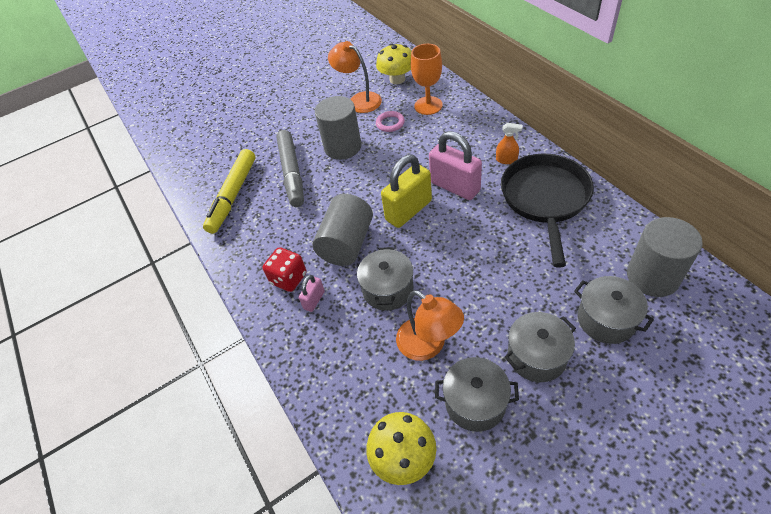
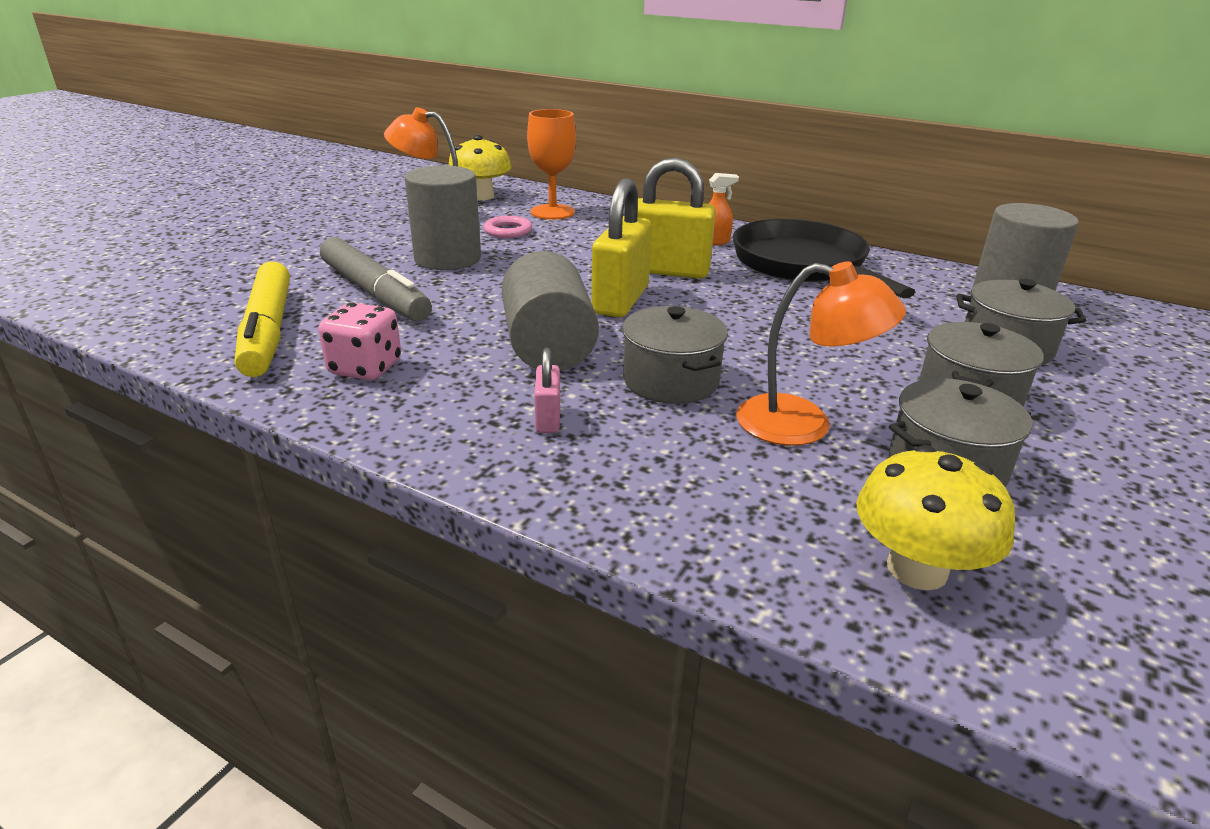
camera: 35 degrees left, 20 degrees down
(259, 237) = (365, 368): none -> pink dice
(288, 278) = (472, 404): red dice -> none
(455, 187) = (668, 271): pink padlock -> yellow padlock

